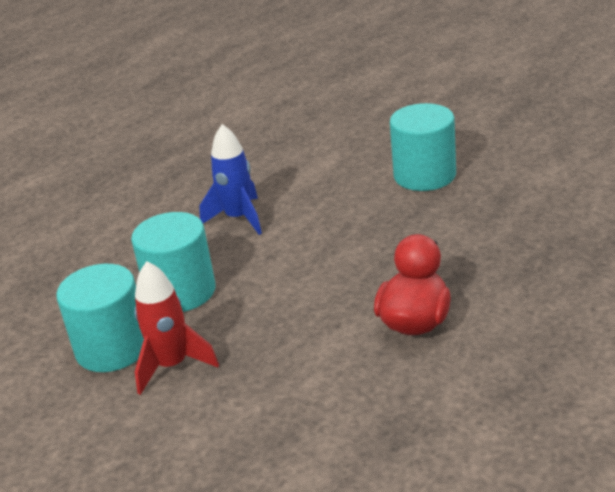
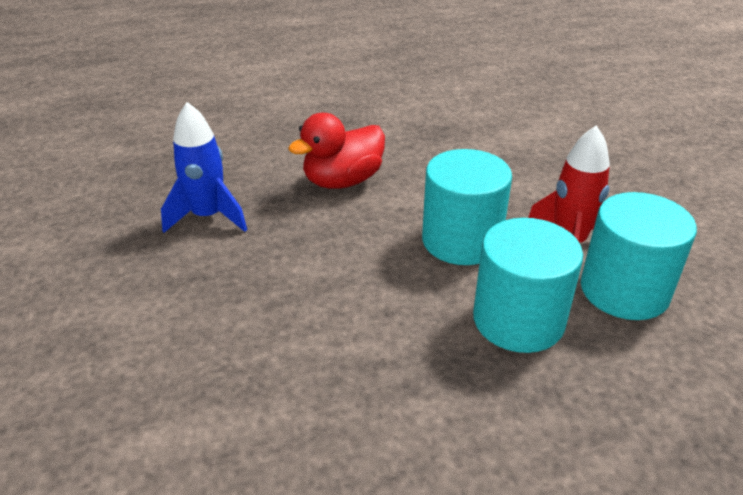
camera: 150 degrees left, 5 degrees up
(238, 218) = (371, 398): blue rocket -> blue rocket (208, 217)
(424, 175) = (108, 322): turquoise cylinder -> turquoise cylinder (461, 240)

